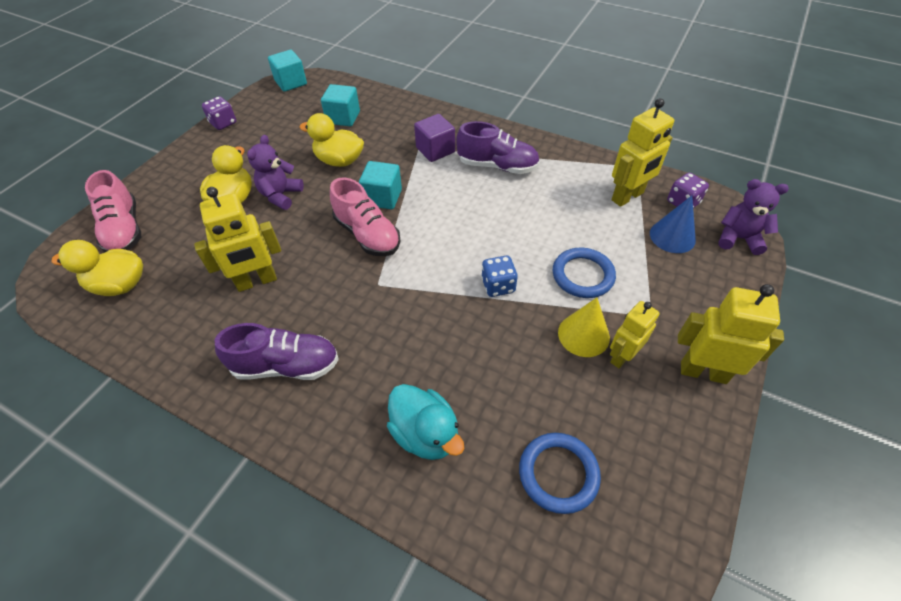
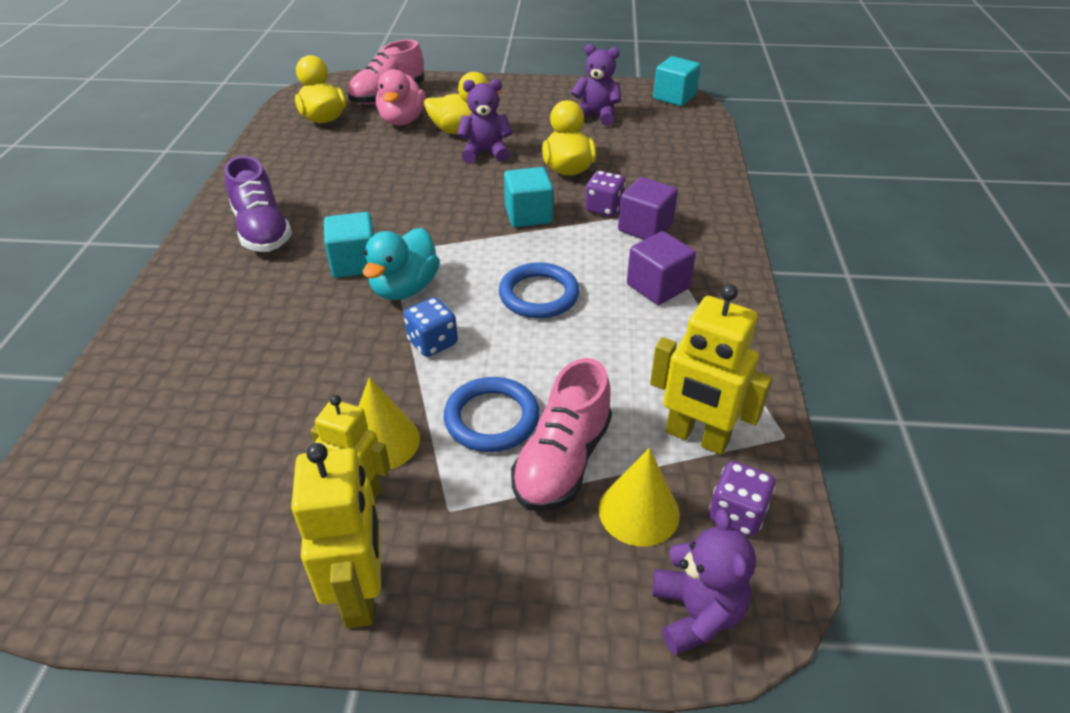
camera: 65 degrees right, 10 degrees down
(181, 231) = (402, 120): none -> pink duck
(223, 123) = (569, 86): purple dice -> purple dice (604, 208)
(257, 281) = (359, 180): yellow robot -> none
(280, 124) = (596, 115): none -> purple teddy bear
(343, 117) = (645, 147): turquoise cube -> turquoise cube (354, 263)
(367, 234) = (461, 223): pink shoe -> pink shoe (562, 461)
(425, 434) = (201, 342): turquoise duck -> turquoise duck (404, 288)
(497, 166) = (657, 286): purple shoe -> purple cube
(558, 474) = (164, 461): blue ring -> blue ring (539, 295)
(672, 236) = (639, 511): blue cone -> yellow cone

